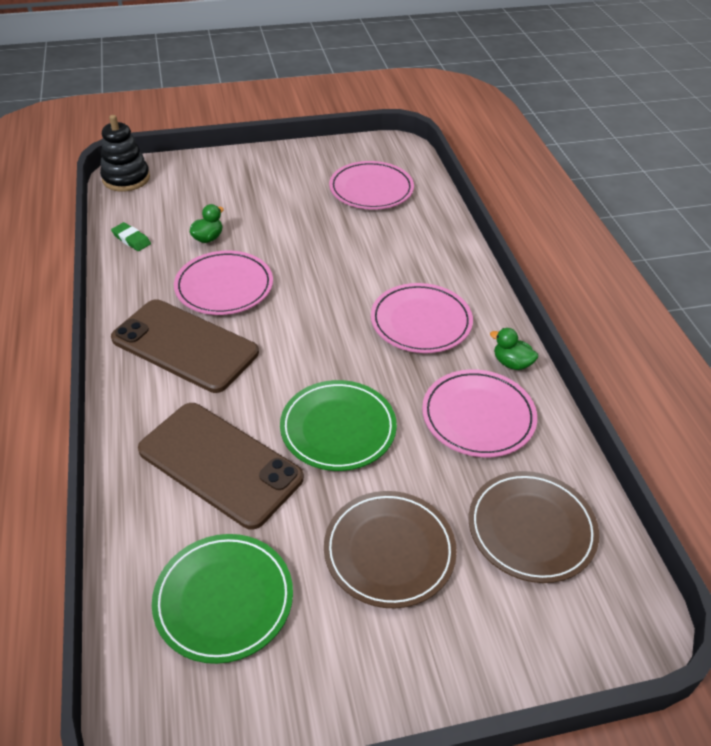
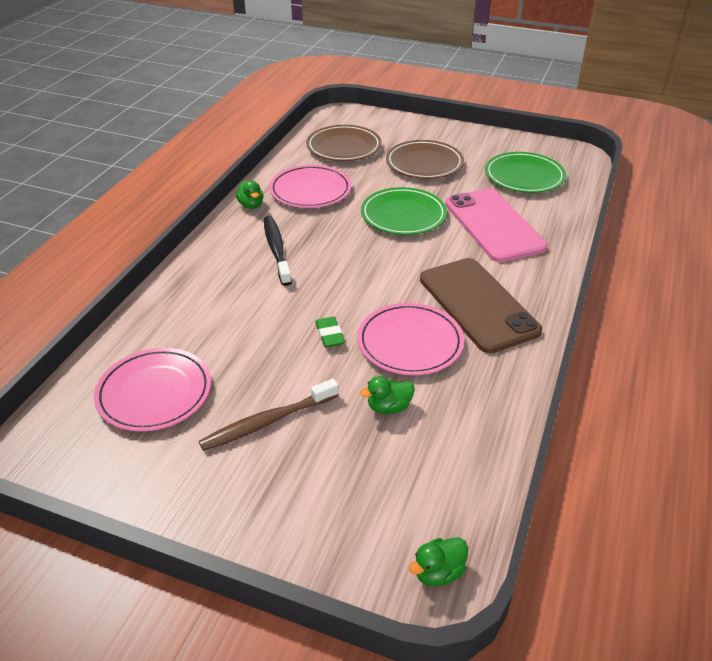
camera: 145 degrees left, 5 degrees down
(126, 178) = (438, 572): black stacking toy -> green duck
(131, 239) = (477, 445): green eraser -> green eraser (329, 335)
(220, 464) = (494, 225): brown phone -> pink phone
(282, 202) = (267, 422): none -> brown toothbrush
(421, 322) = (276, 250): pink plate -> black toothbrush

